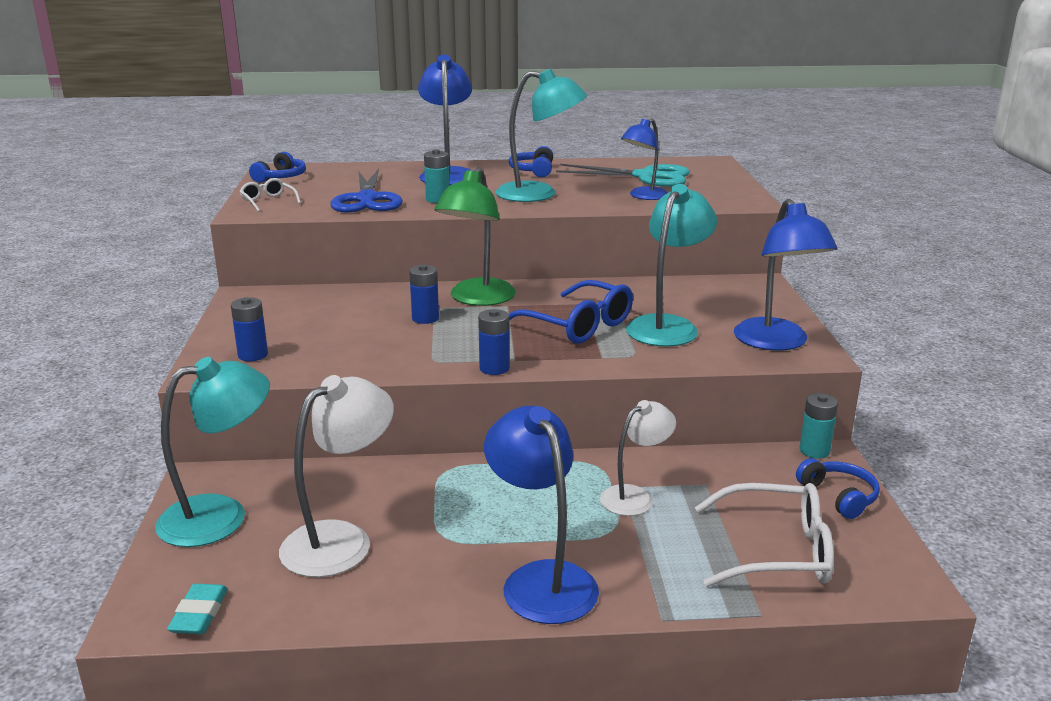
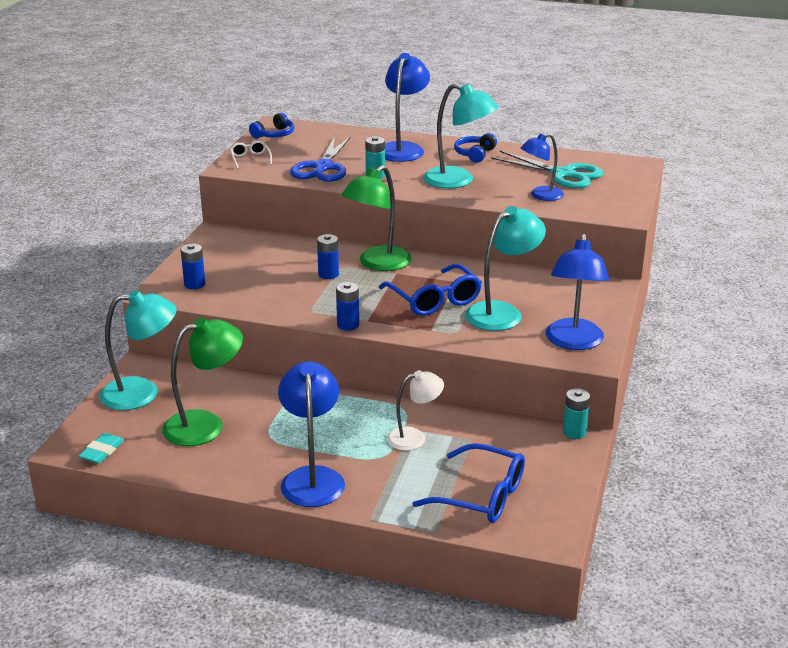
camera: 20 degrees right, 5 degrees up
(341, 540) = (205, 425): white lamp -> green lamp
(777, 551) = (481, 496): white glasses -> blue glasses
(839, 496) = (561, 469): blue headphones -> none

